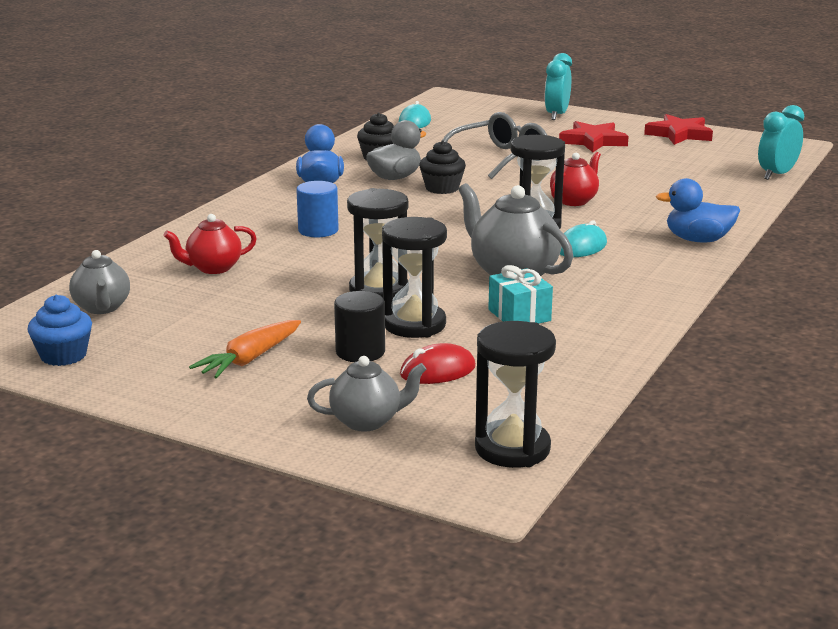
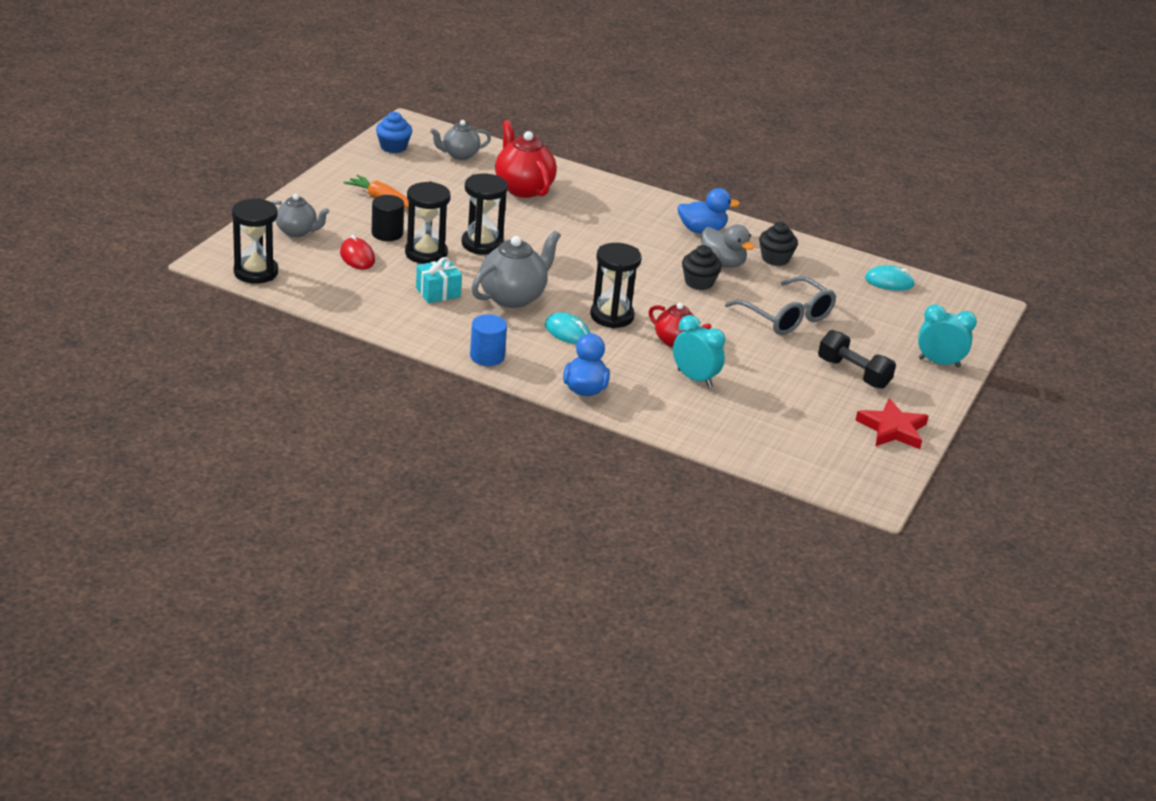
camera: 85 degrees right, 10 degrees up
(213, 268) = (523, 188): red teapot -> red teapot, size x1.61
(318, 230) = (596, 226): blue cylinder -> blue cylinder (487, 356)
(367, 421) = (297, 231): grey teapot -> grey teapot turned 60 degrees counterclockwise
(593, 141) = (853, 373): red star -> black dumbbell
(776, 175) = (768, 466): turquoise clock -> turquoise clock (694, 378)

